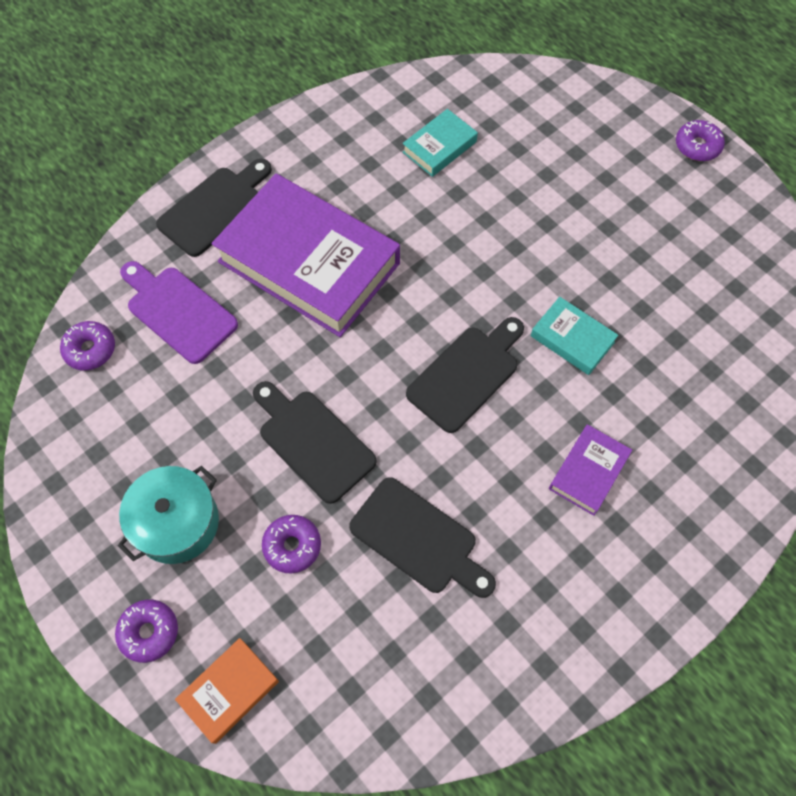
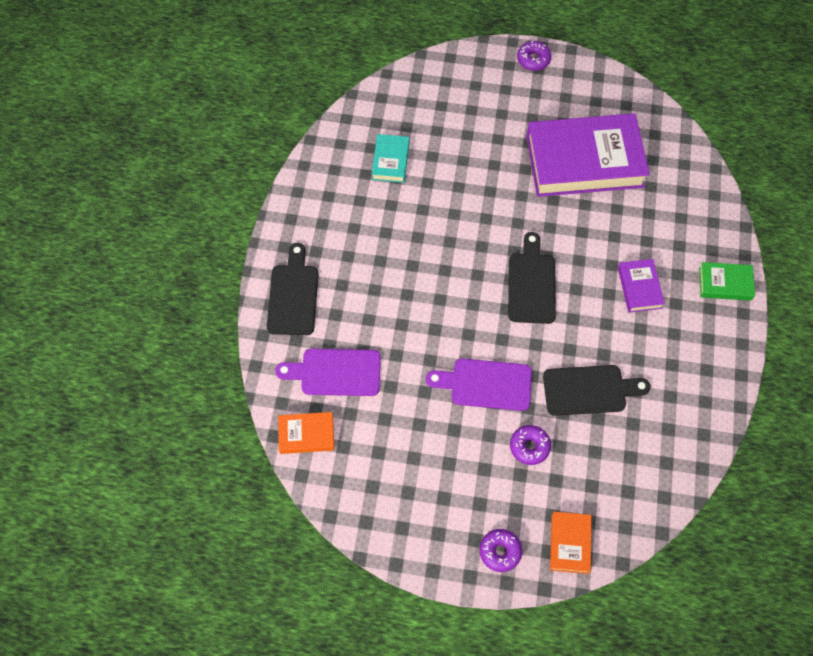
camera: 40 degrees left, 0 degrees up
(90, 349) = (306, 434): purple donut -> orange book
(176, 522) = (456, 486): turquoise pot -> none
(309, 262) = (383, 286): purple book -> purple book (584, 161)
(313, 442) = (486, 384): black cutting board -> purple cutting board
(572, 339) = (567, 222): turquoise book -> none
(702, 547) = (725, 283): none -> green book

